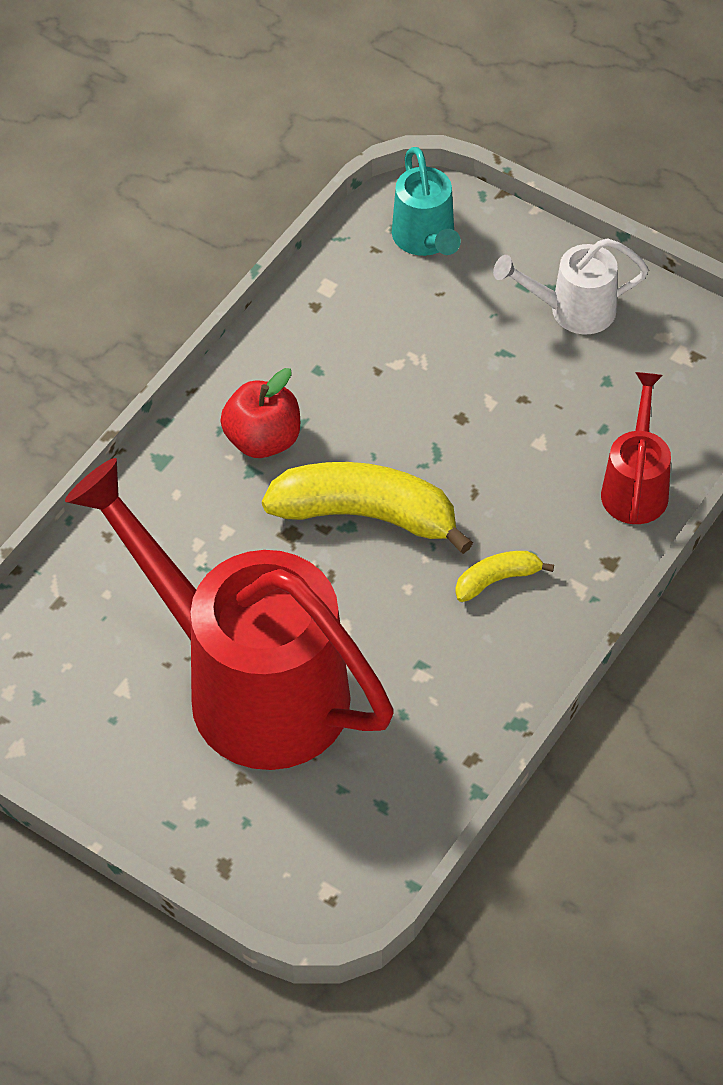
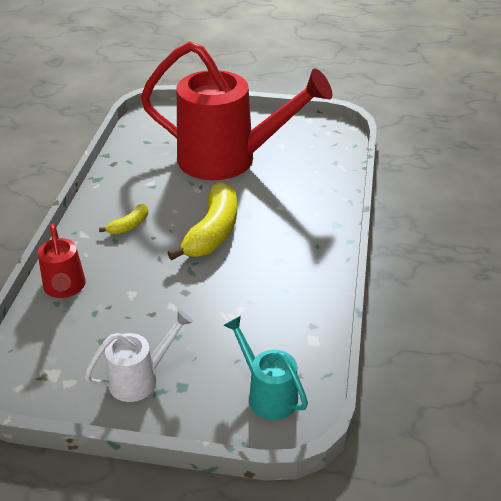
camera: 155 degrees right, 15 degrees down
(263, 440) = (290, 248): red apple -> none
(366, 515) = (213, 232): yellow banana -> yellow banana turned 60 degrees counterclockwise

